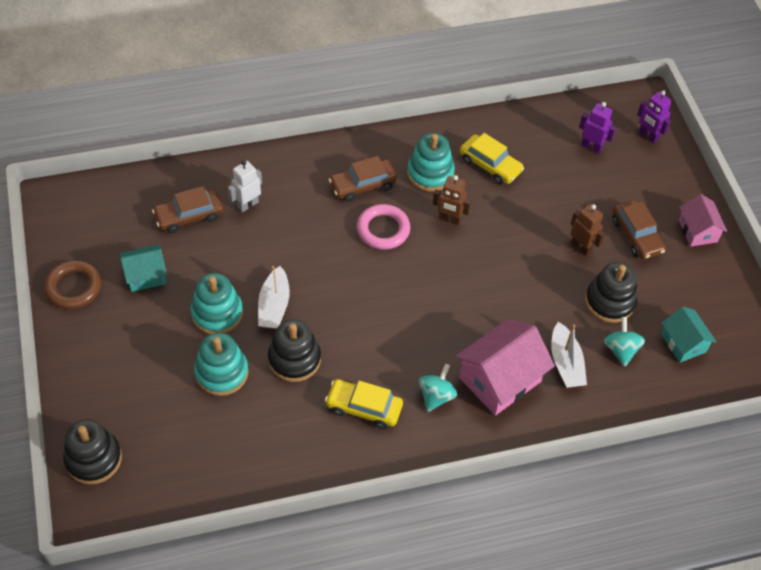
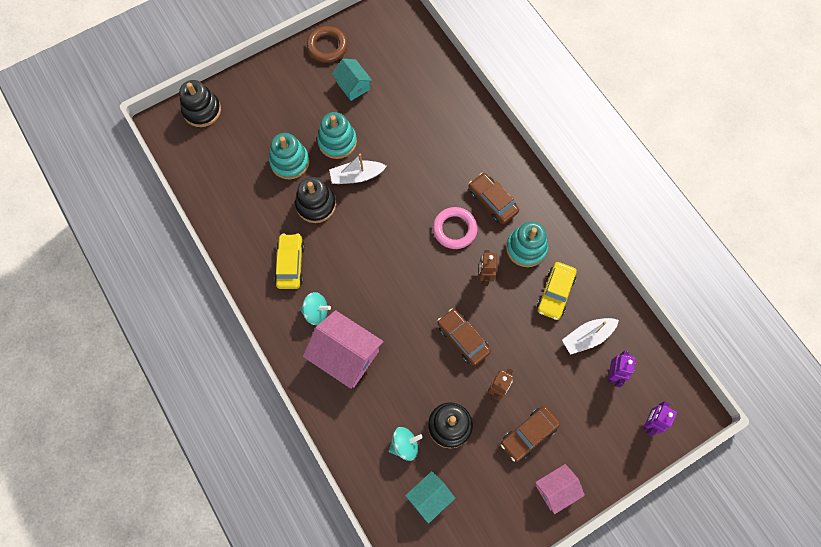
camera: 75 degrees right, 15 degrees up
(189, 216) = (415, 93): brown car -> brown car (463, 339)
(247, 205) = (440, 127): white robot -> none
(566, 363) = (377, 402): white boat -> white boat (587, 337)

